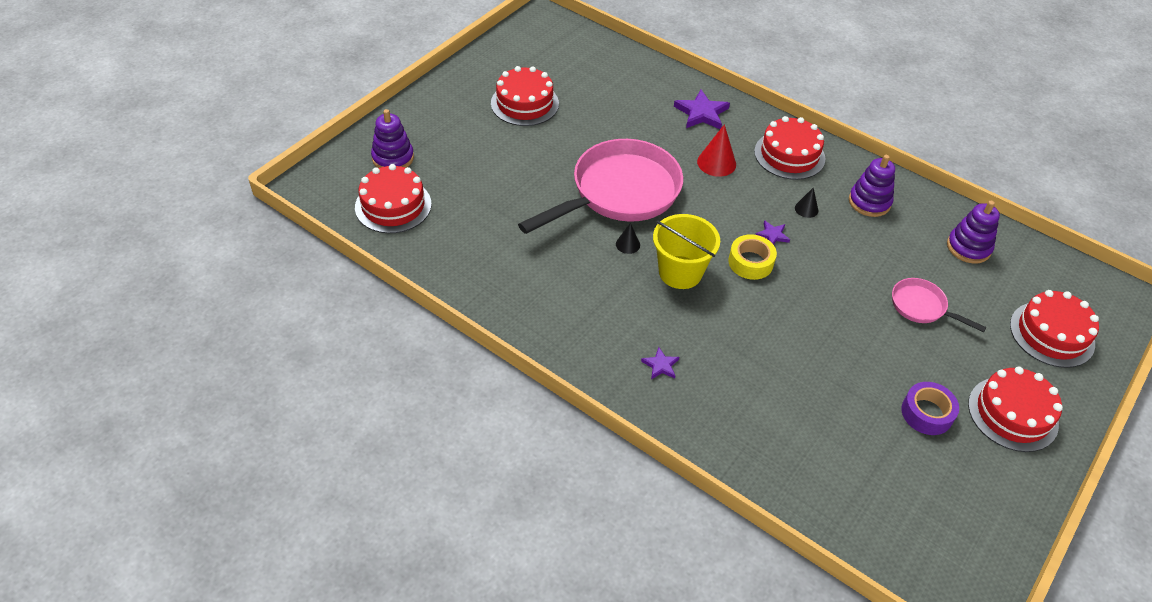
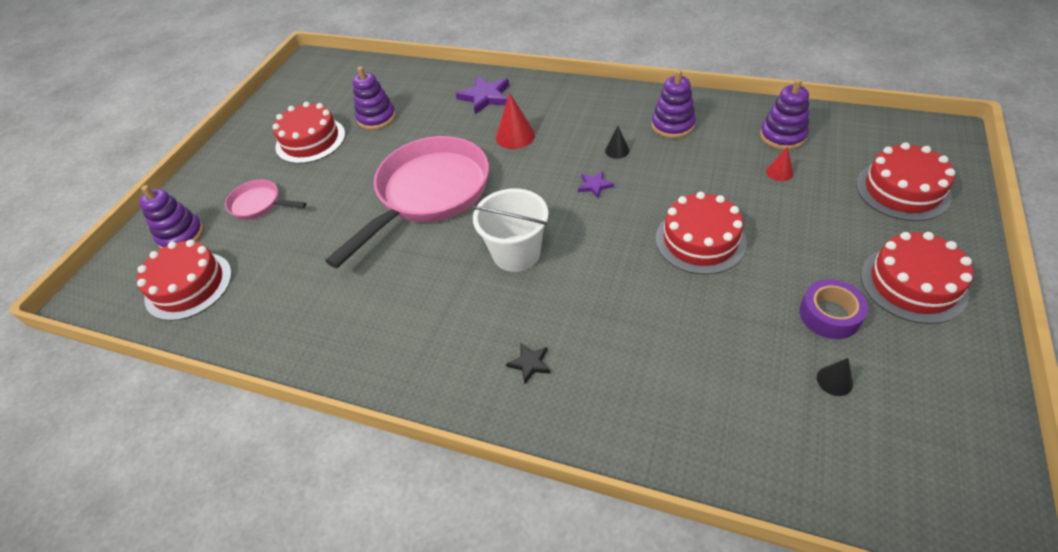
camera: 10 degrees left, 0 degrees up
(592, 101) = (376, 118): none -> purple stacking toy
(627, 244) = (452, 243): black cone -> black cone (834, 380)
(660, 365) = (530, 363): purple star -> black star
(680, 272) = (516, 253): yellow bucket -> white bucket
(750, 262) = (584, 219): yellow tape -> none
(789, 155) = (581, 107): red cake -> red cake (700, 240)
(922, 307) = (769, 206): pink pan -> pink pan (259, 204)
(947, 280) = (779, 172): none -> red cone

